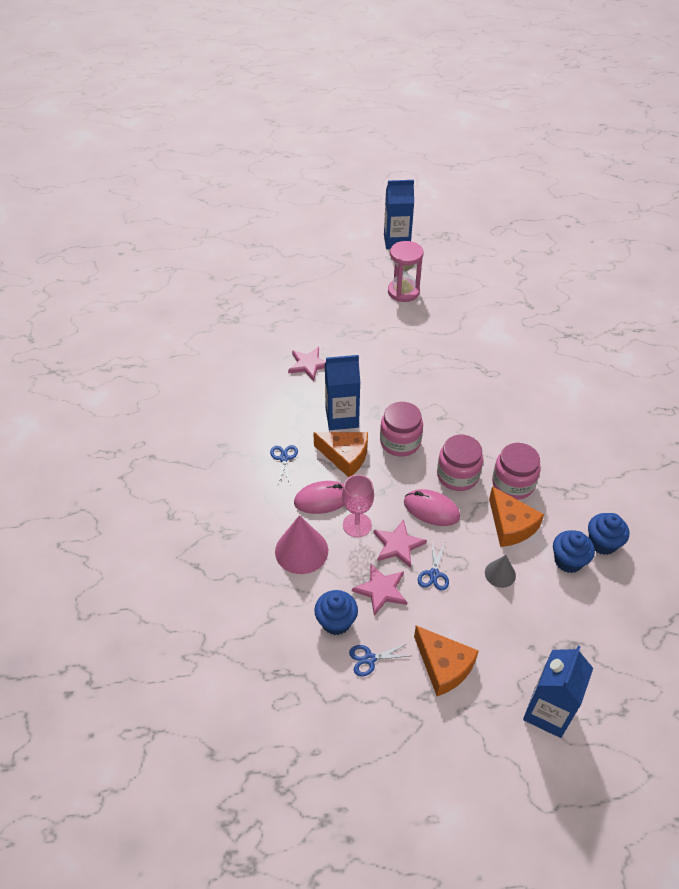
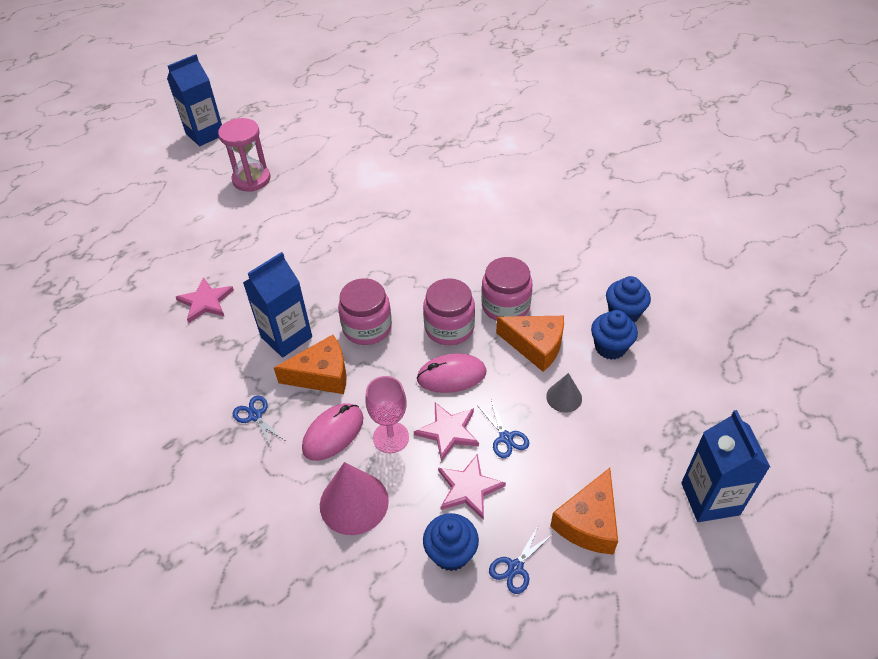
camera: 35 degrees left, 0 degrees up
(443, 666) = (588, 522): orange cheese -> orange cheese turned 105 degrees clockwise

